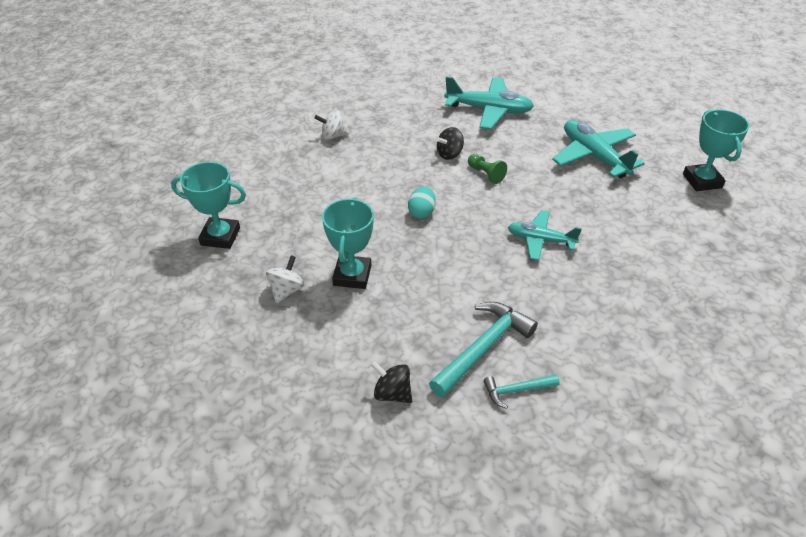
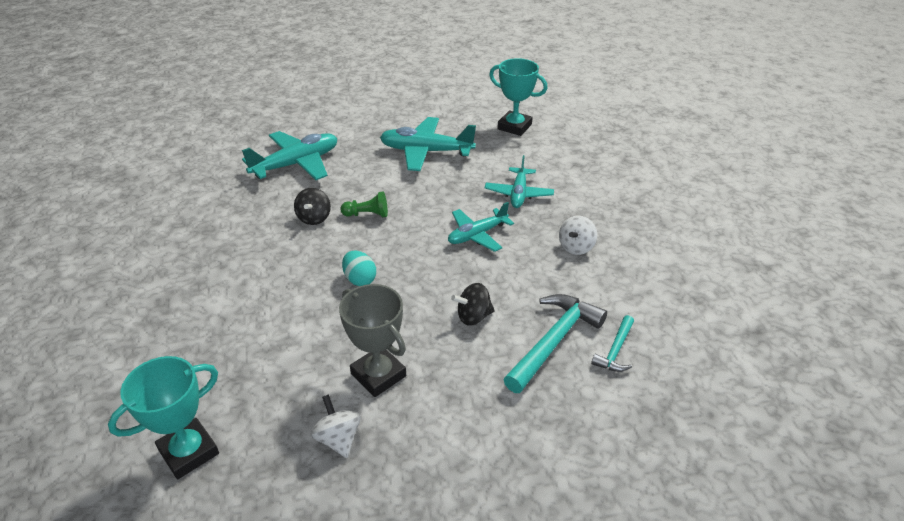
camera: 50 degrees left, 5 degrees down
(333, 136) = (175, 272): white spinning top -> white spinning top (576, 247)
(352, 275) = (378, 375): turquoise trophy -> grey trophy
(392, 393) = (547, 434): black spinning top -> black spinning top (473, 316)
(483, 347) = (554, 341): turquoise hammer -> turquoise hammer turned 45 degrees clockwise
(620, 234) = (518, 194): none -> turquoise plane

